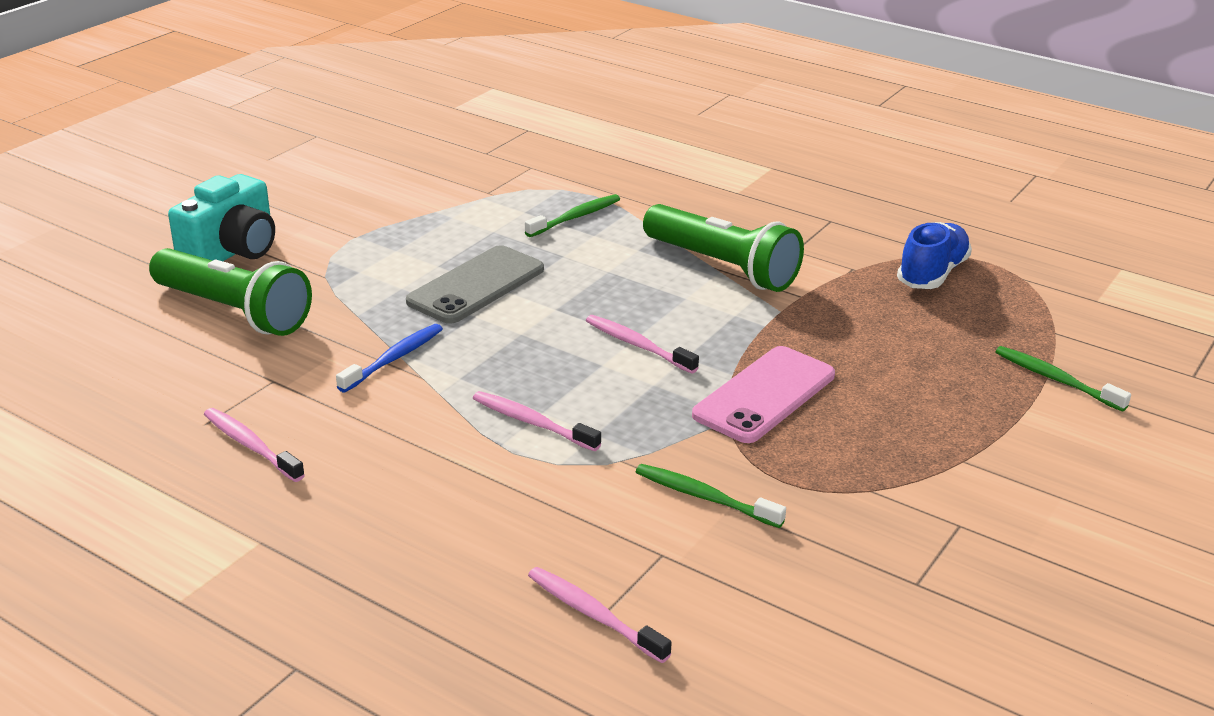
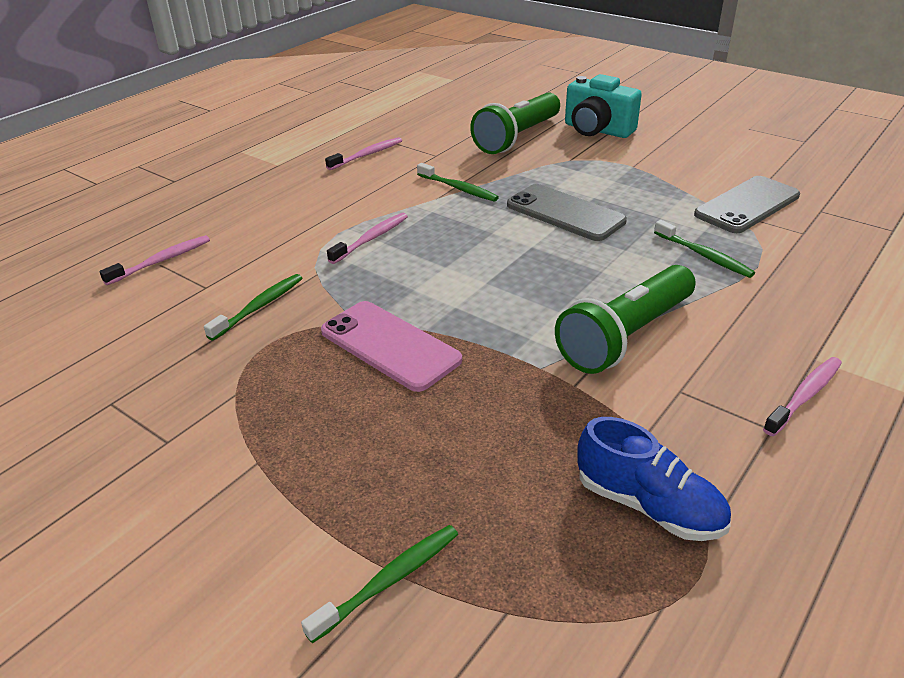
camera: 95 degrees right, 5 degrees up
(394, 359) = (458, 188): blue toothbrush -> green toothbrush
(470, 184) = (747, 205): none -> grey phone
(637, 345) = (474, 283): pink toothbrush -> pink toothbrush (804, 396)

